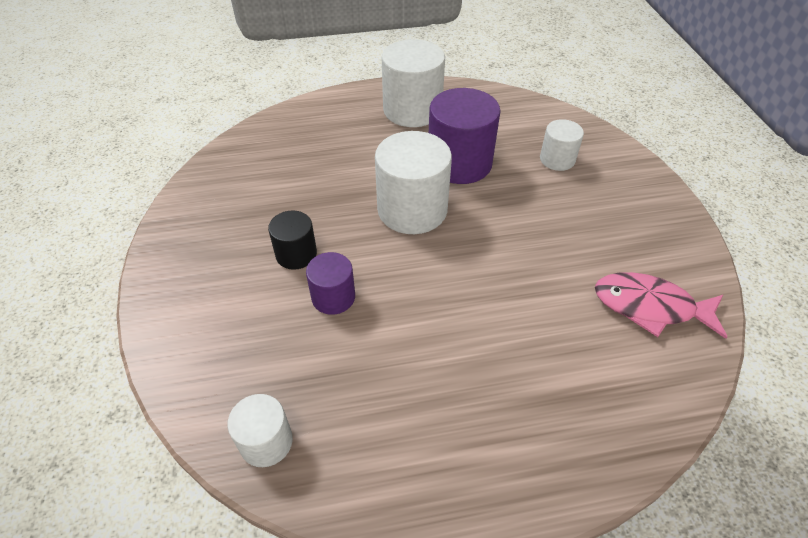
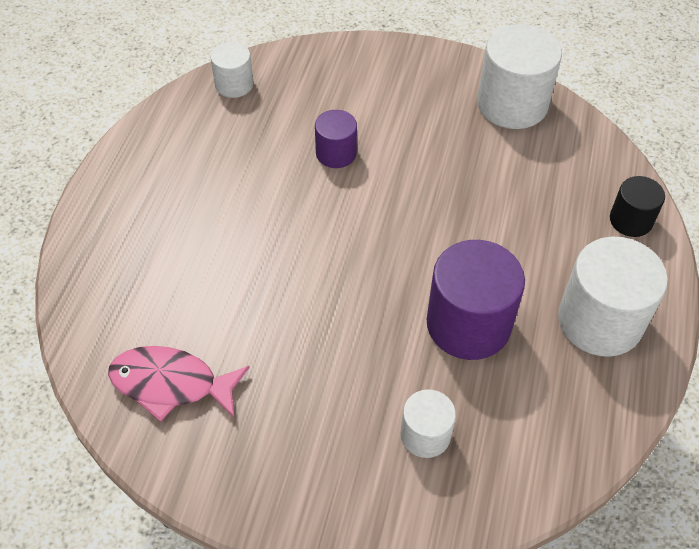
camera: 115 degrees right, 5 degrees up
(296, 254) = (401, 143): black cylinder -> black cylinder (631, 220)
(412, 210) = (413, 248): white cylinder -> white cylinder (512, 104)
(650, 307) = (171, 384): pink fish -> pink fish turned 120 degrees counterclockwise

